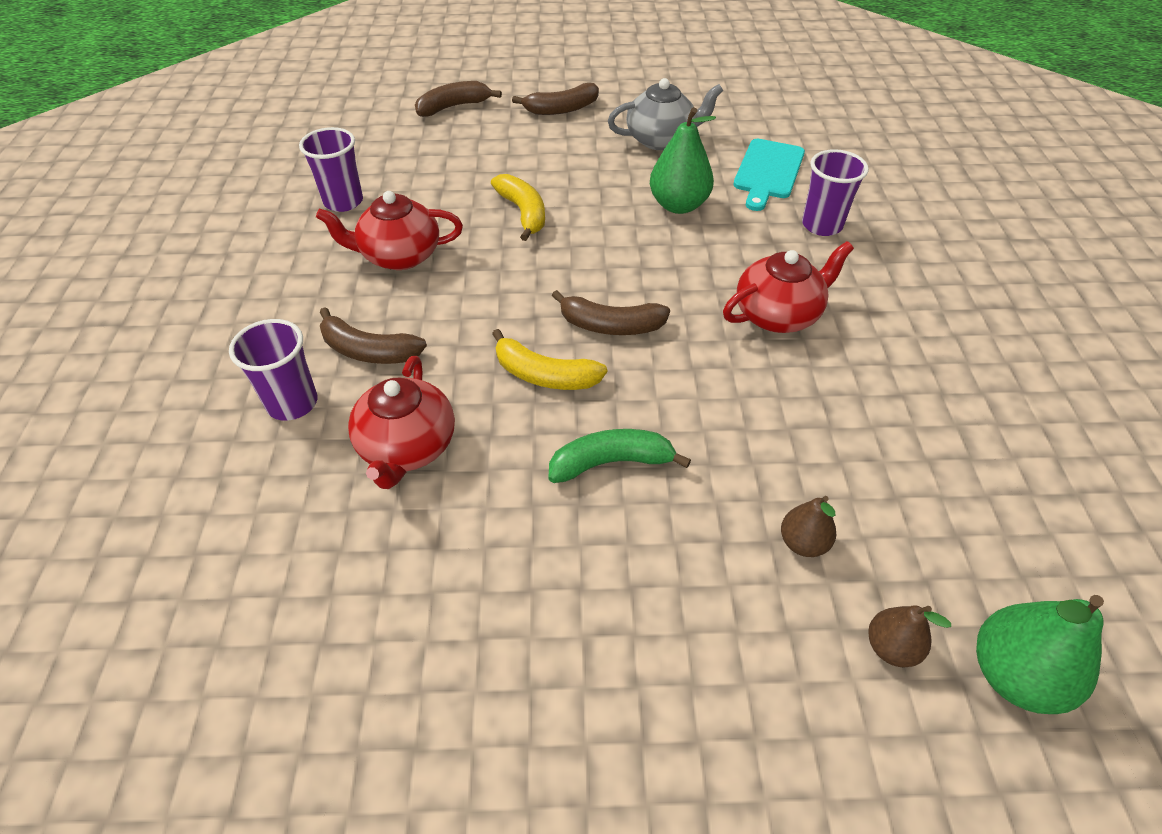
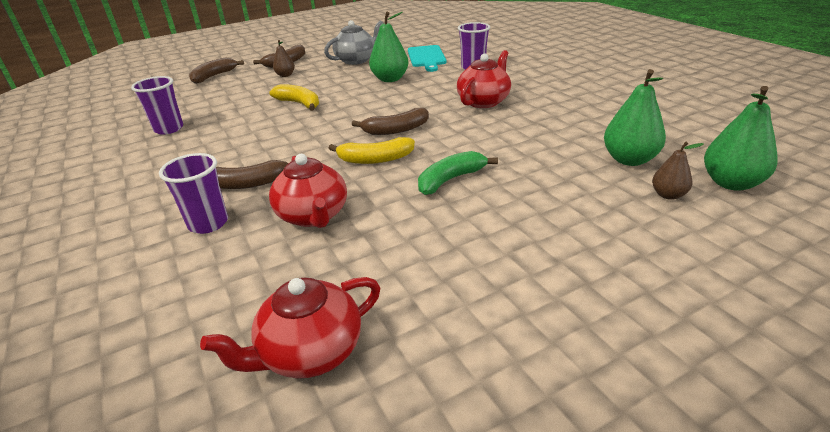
camera: 25 degrees left, 15 degrees down
(399, 256) = (231, 140): red teapot -> red teapot (310, 352)
(803, 543) = (584, 174): brown pear -> brown pear (285, 75)
(896, 545) = (629, 160): none -> green pear

